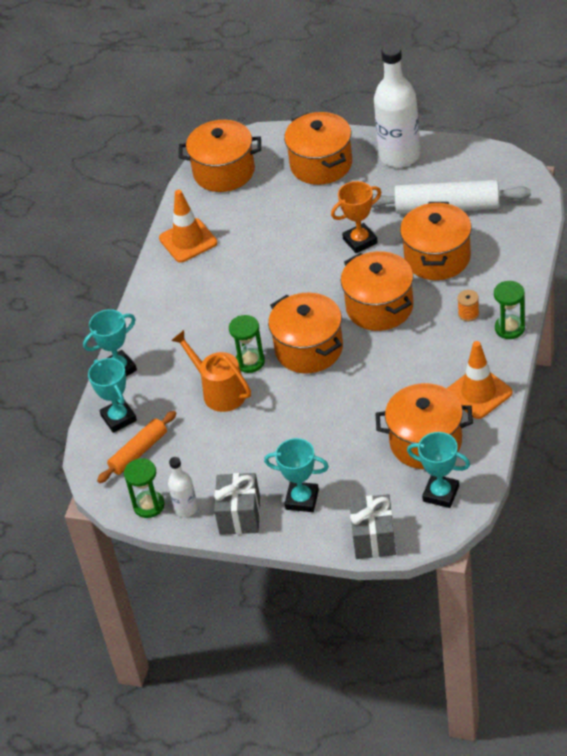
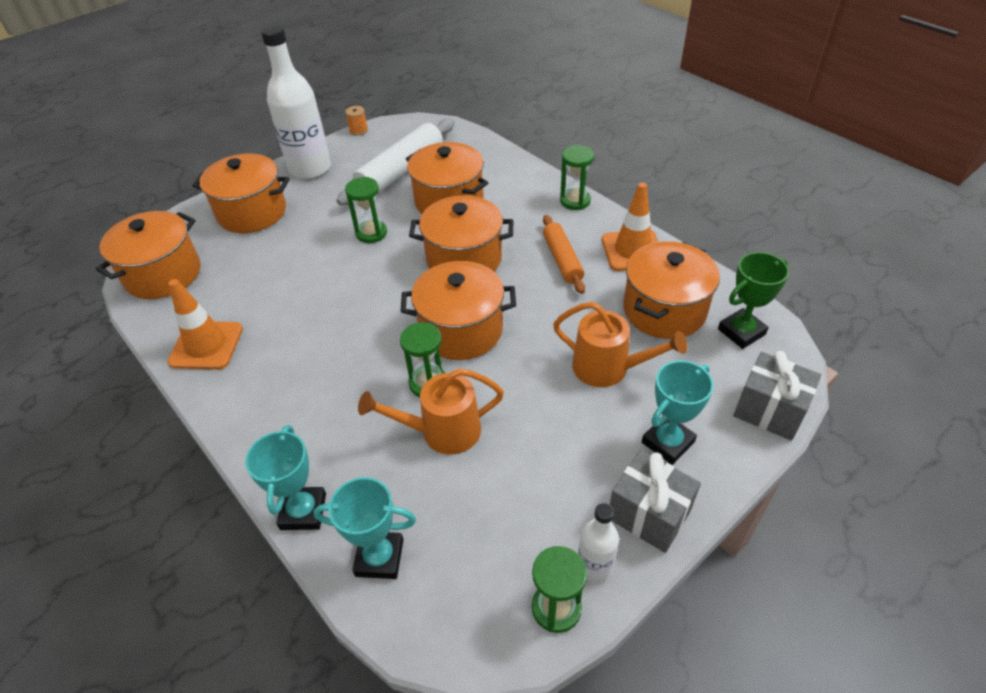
camera: 60 degrees left, 0 degrees up
(138, 452) = (456, 567): orange rolling pin -> orange rolling pin (562, 260)
(340, 441) = (609, 368): none -> orange watering can
(360, 241) = (371, 233): orange trophy -> green hourglass
(441, 494) = (741, 332): turquoise trophy -> green trophy
(468, 314) = (533, 214): orange spool -> orange spool (358, 130)

